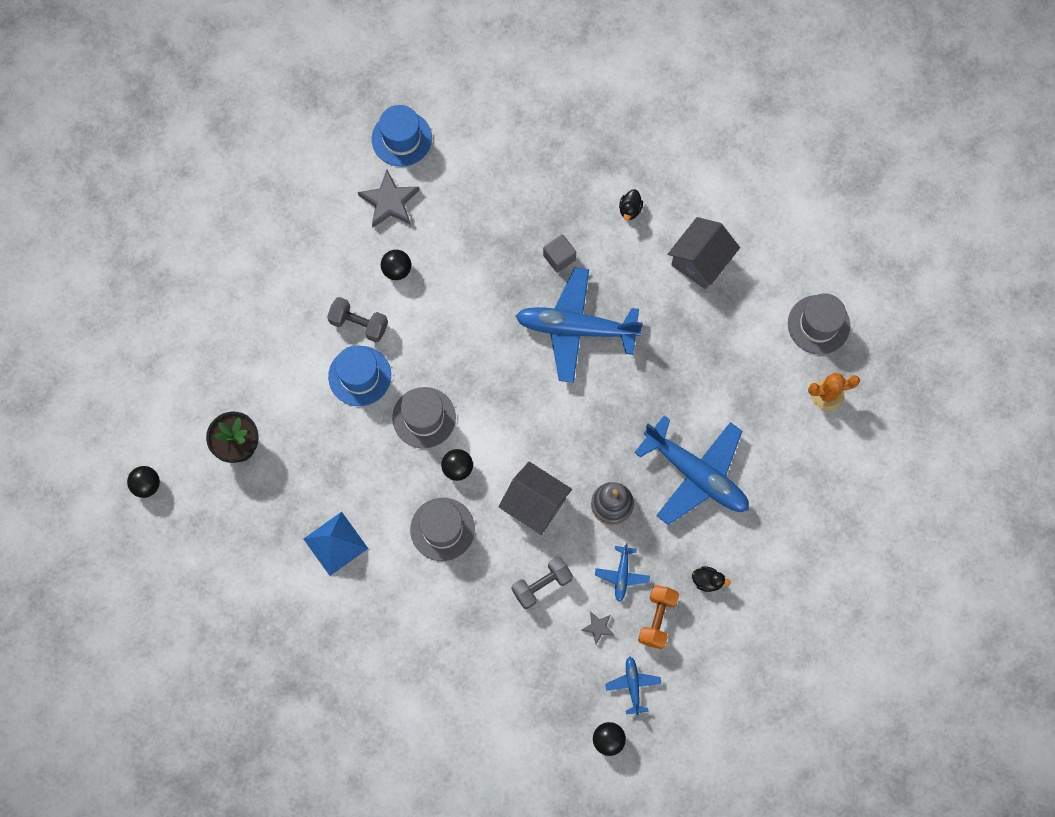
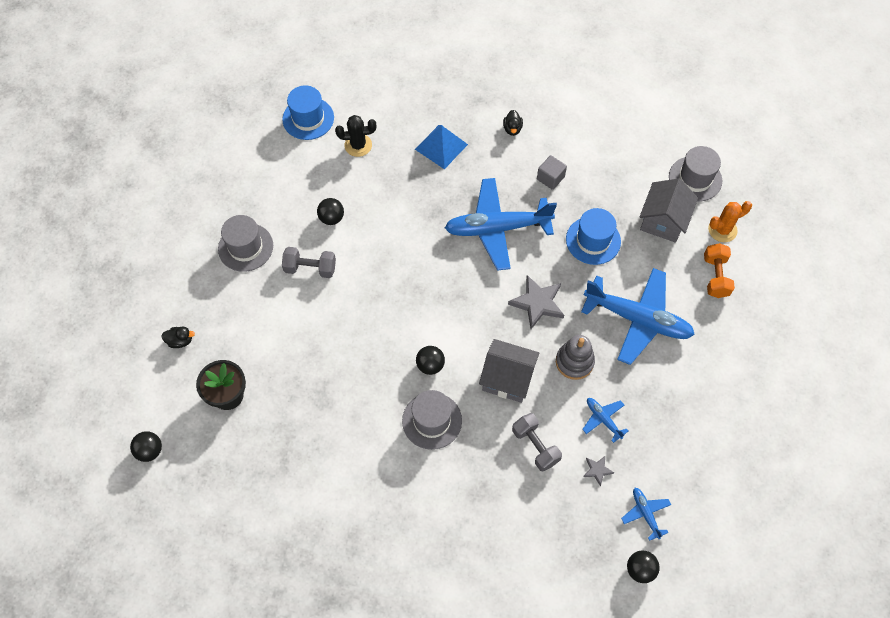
camera: 15 degrees left, 10 degrees down
(335, 543) = (338, 458): blue pyramid -> blue pyramid (441, 147)
(359, 376) = (322, 310): blue hat -> blue hat (593, 240)
(389, 202) = (311, 167): grey star -> grey star (537, 303)
(424, 417) = (388, 330): grey hat -> grey hat (245, 247)
(449, 187) = (358, 145): none -> black cactus
(542, 585) = (535, 446): grey dumbbell -> grey dumbbell turned 75 degrees counterclockwise
(559, 257) = (466, 177): grey cube -> grey cube (550, 178)
(622, 575) = (603, 419): blue plane -> blue plane turned 150 degrees clockwise
(657, 619) = (647, 449): orange dumbbell -> orange dumbbell (715, 276)
(700, 261) = (583, 153): grey house -> grey house (663, 221)
(707, 581) = (678, 405): black duck -> black duck (180, 341)

